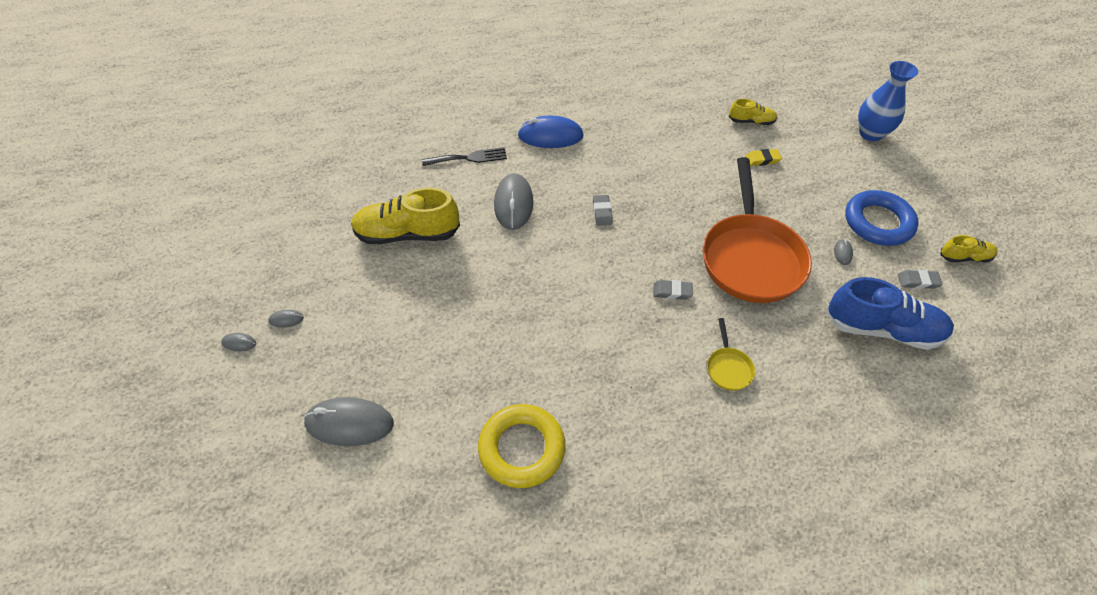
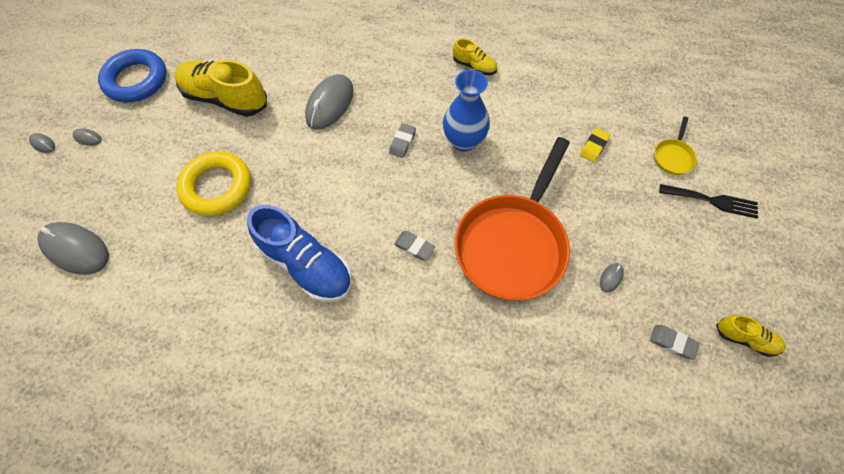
camera: 25 degrees right, 10 degrees up
(469, 158) = (320, 46): black fork -> black fork (712, 201)
(522, 448) = (189, 336): yellow ring -> yellow ring (217, 187)
(550, 136) = (405, 50): blue mouse -> none
(728, 368) = (416, 345): yellow pan -> yellow pan (673, 157)
(751, 121) = (610, 102): yellow shoe -> yellow shoe (474, 66)
(762, 160) = (594, 146): yellow eraser -> yellow eraser turned 75 degrees counterclockwise
(870, 133) = (732, 160): blue vase -> blue vase (463, 141)
(878, 222) = (672, 260): blue ring -> blue ring (136, 80)
(882, 329) = (597, 376): blue shoe -> blue shoe (306, 264)

